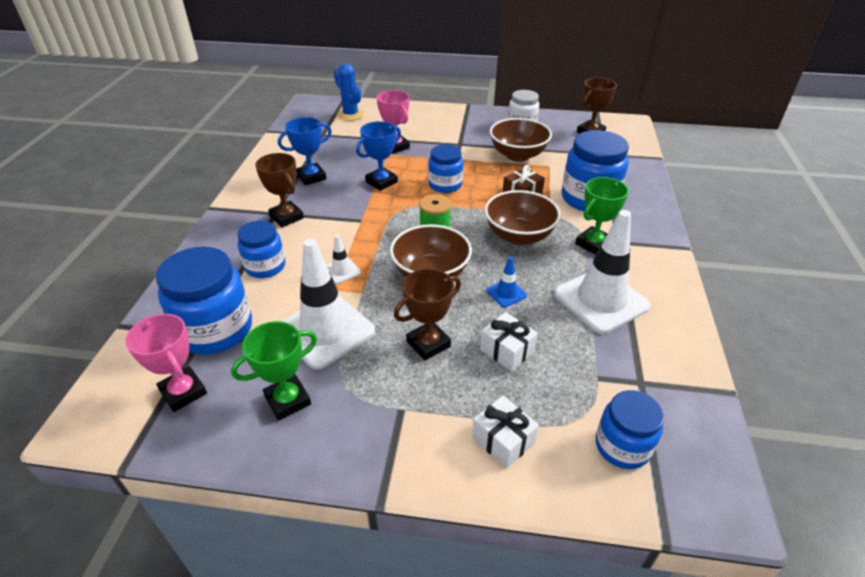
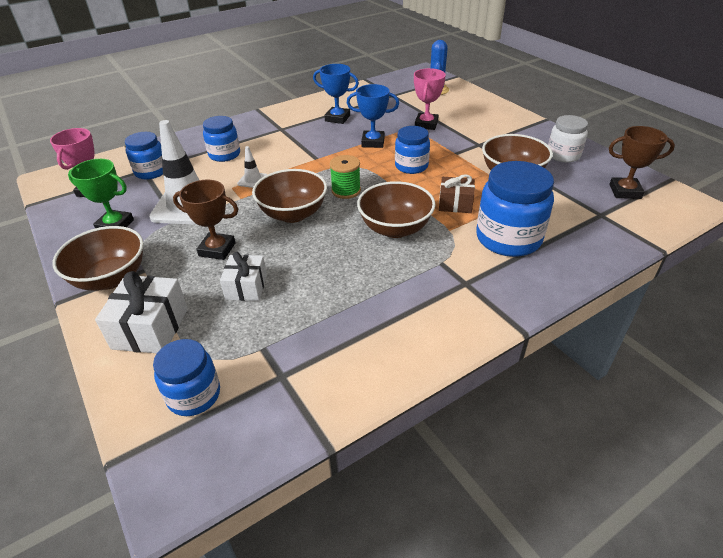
camera: 50 degrees right, 0 degrees up
(216, 330) = (151, 172): blue jar -> blue jar, size x0.62
(286, 217) = (282, 134): brown trophy -> none
(386, 440) = (111, 278): none -> brown bowl
(503, 440) = (150, 328): white gift -> white gift, size x1.50
(506, 293) = (313, 256): blue traffic cone -> none
(593, 244) = (441, 270): green trophy -> none
(601, 300) = (365, 308): white traffic cone -> none

